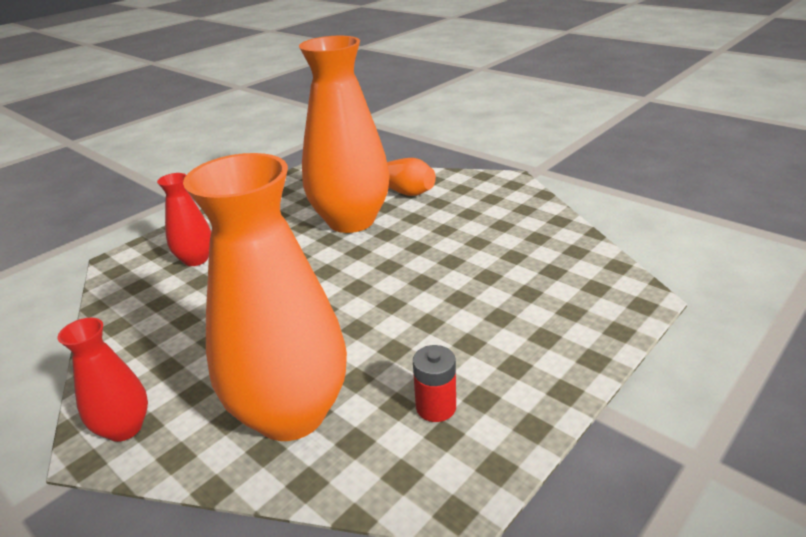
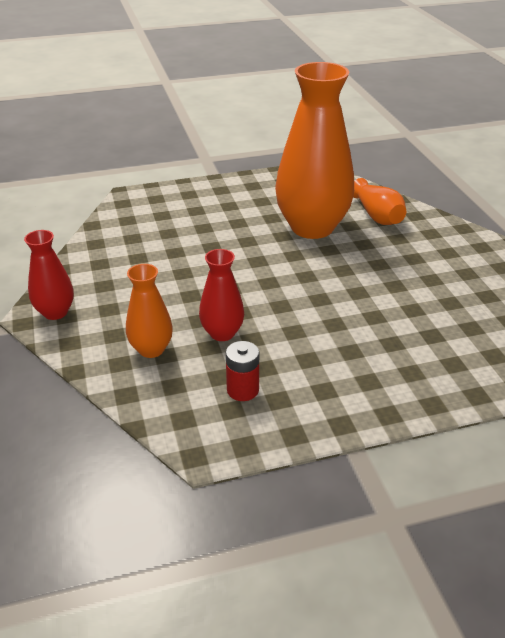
camera: 30 degrees right, 5 degrees up
(196, 259) = (178, 215): red vase -> red vase (222, 333)
(291, 413) = (151, 349): orange vase -> orange vase, size x0.48

